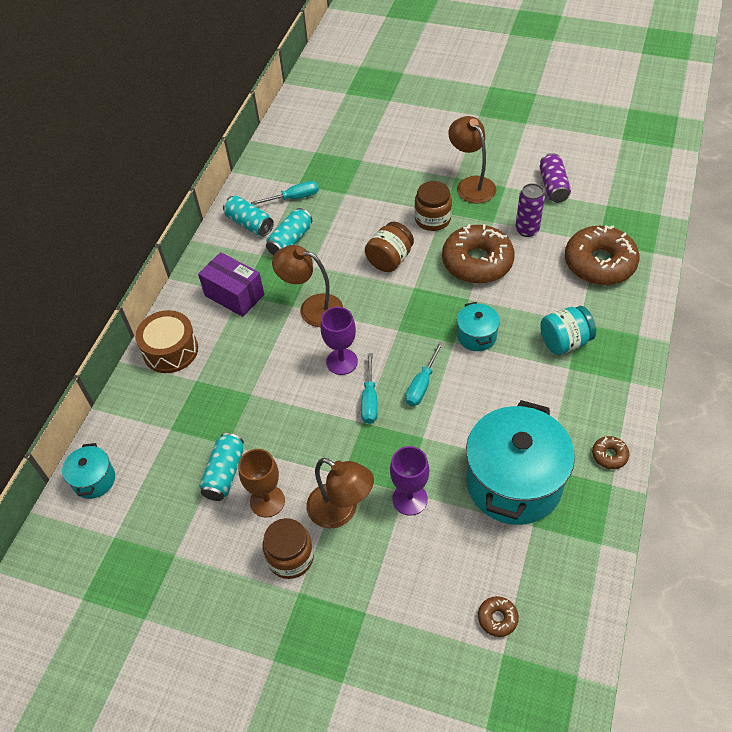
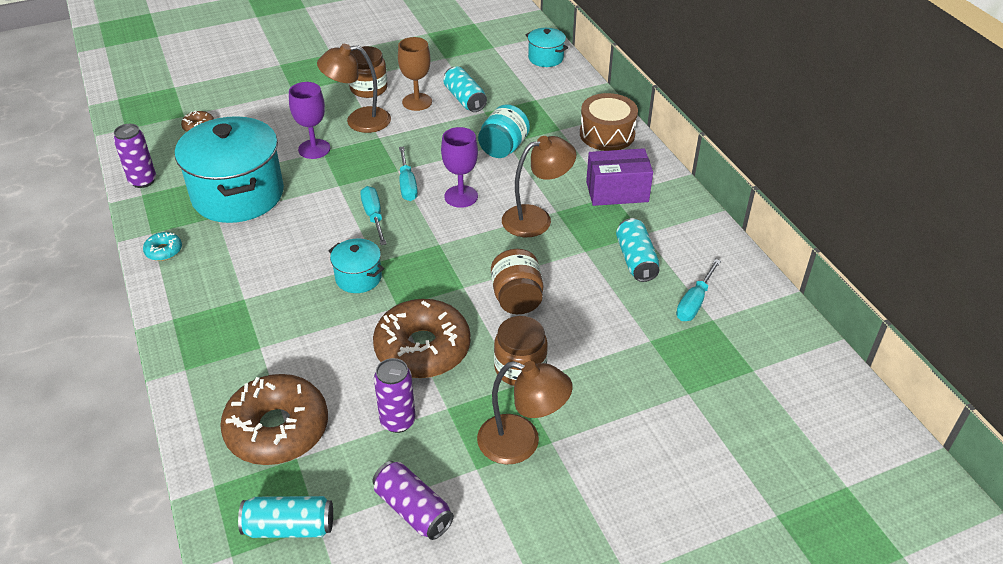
camera: 135 degrees right, 10 degrees down
(249, 224) = (696, 252): turquoise can -> turquoise can (289, 527)
(369, 400) = (407, 185): turquoise screwdriver -> turquoise screwdriver turned 150 degrees counterclockwise
(564, 342) = (264, 319): turquoise jar -> turquoise jar (503, 148)
(592, 564) = (143, 181): none -> purple can
(609, 455) = (164, 251): brown donut -> turquoise donut

